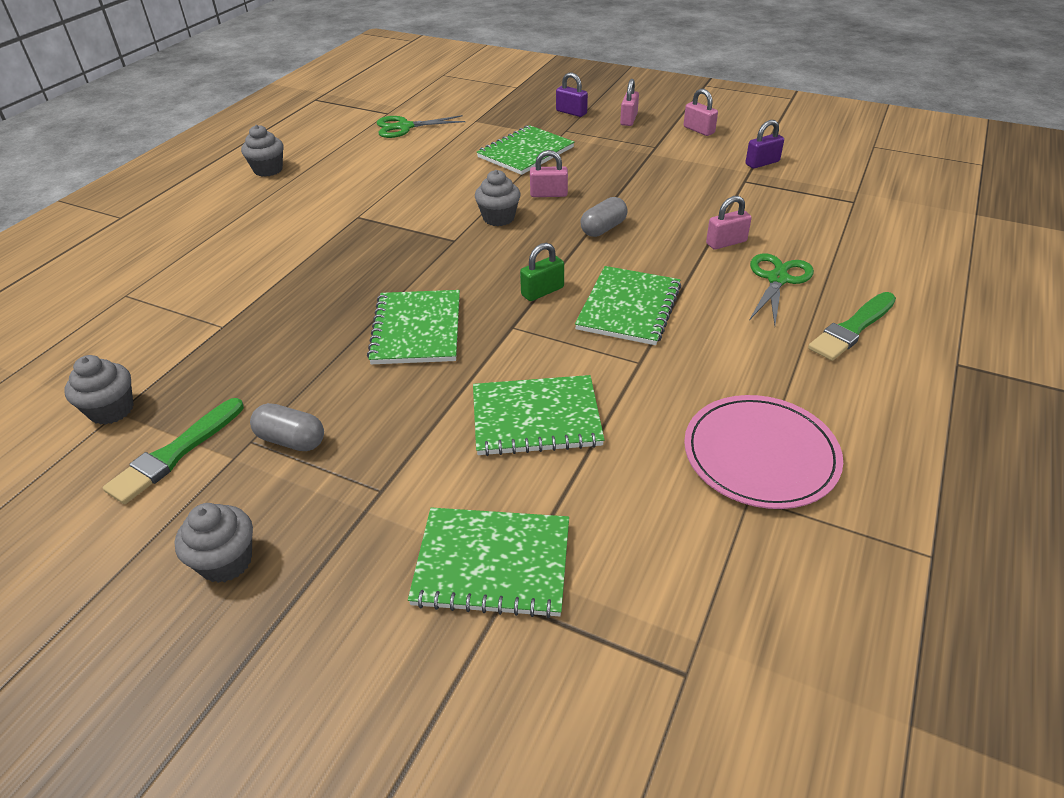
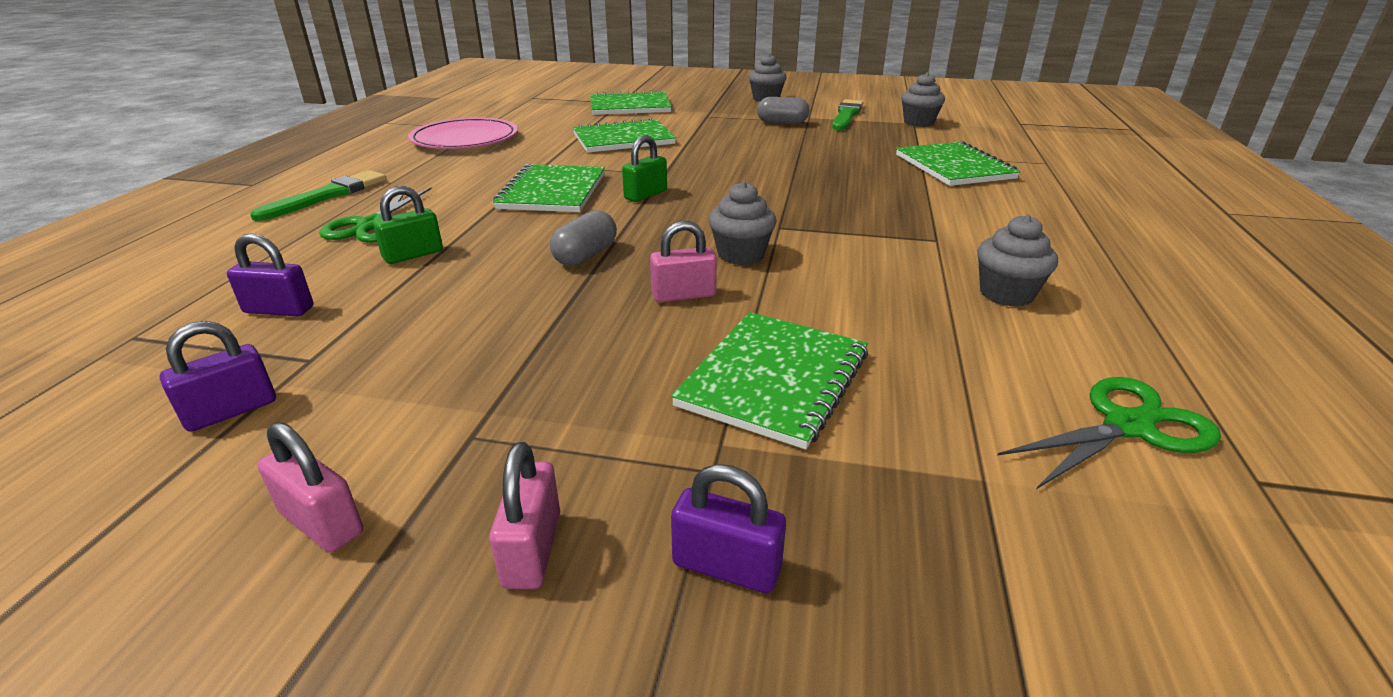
camera: 165 degrees right, 10 degrees down
(268, 170) = (1193, 288): grey cupcake -> grey cupcake (1006, 294)
(417, 329) = (749, 165): green notebook -> green notebook (954, 167)
(726, 242) = (413, 255): pink padlock -> green padlock
(785, 209) = (279, 310): none -> purple padlock

